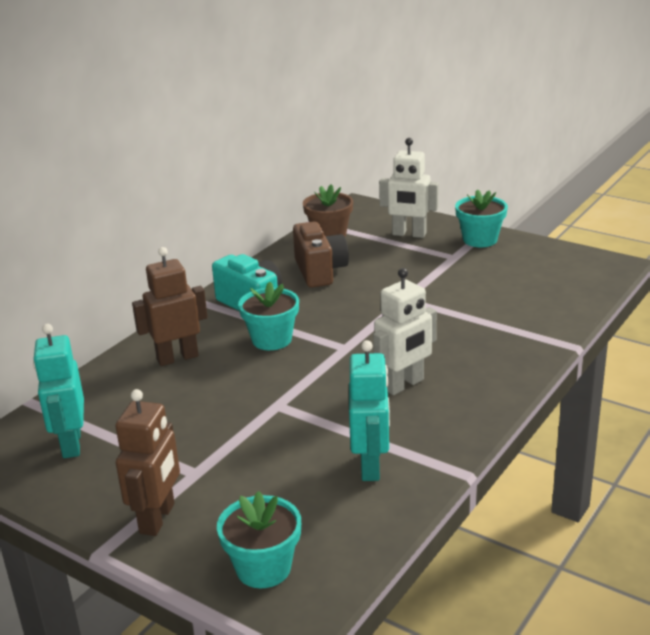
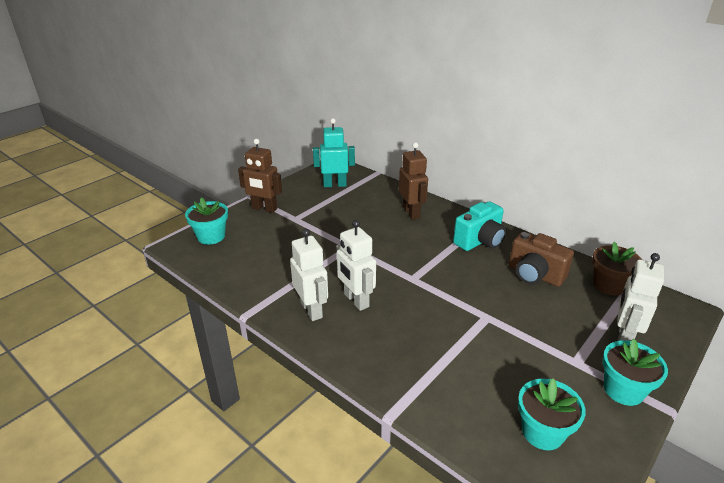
camera: 95 degrees right, 5 degrees up
(271, 339) = (428, 247): turquoise flower pot -> turquoise flower pot (542, 432)
(320, 271) = (534, 275): brown camera -> brown camera turned 45 degrees clockwise
(371, 466) = (272, 277): turquoise robot -> none
(435, 417) = (312, 310): none -> white robot

